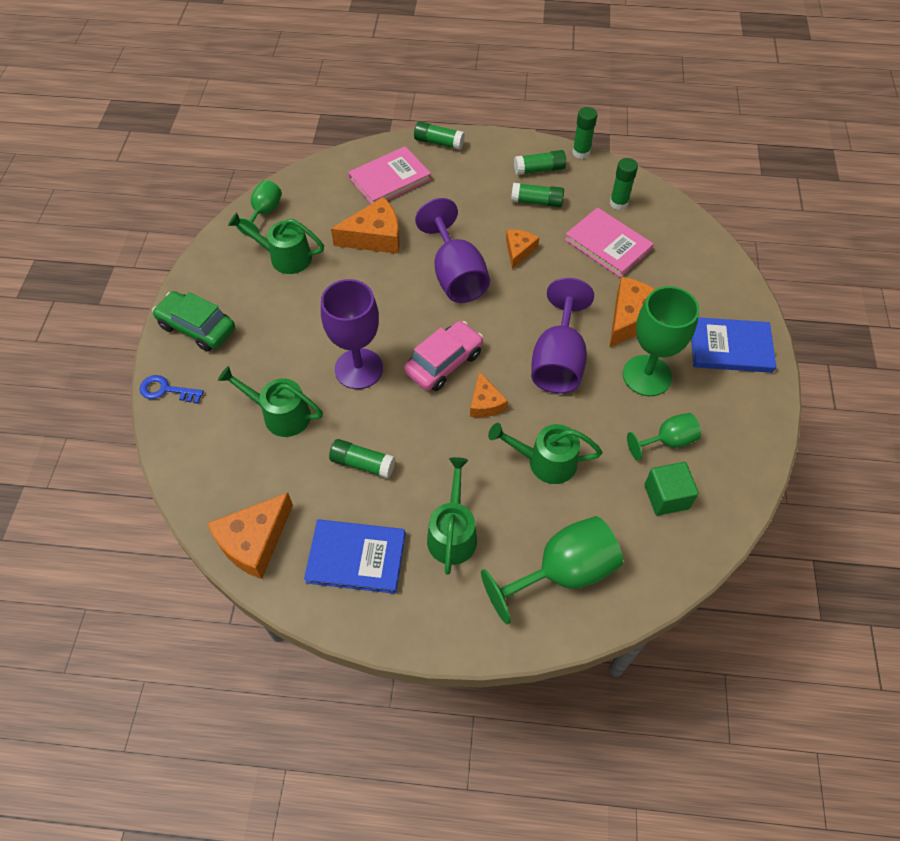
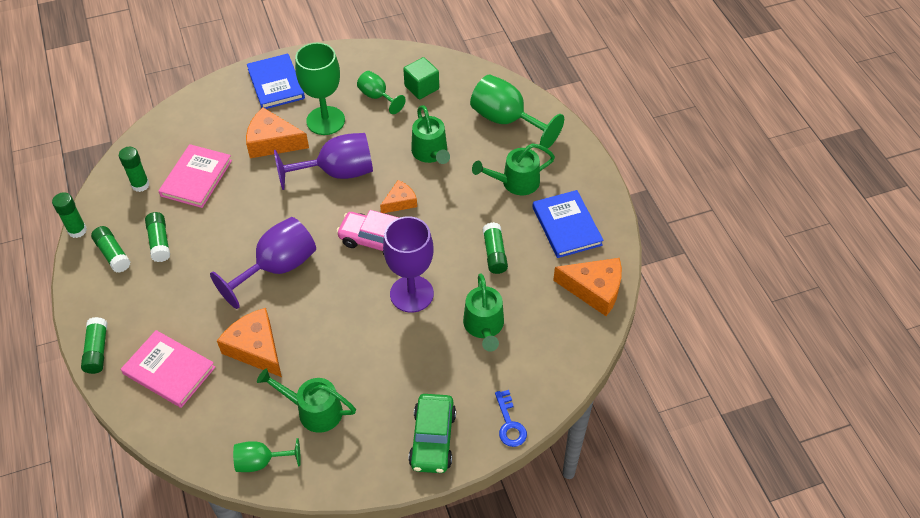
camera: 115 degrees left, 5 degrees down
(285, 257) = (314, 411): green watering can -> green watering can turned 120 degrees clockwise
(519, 250) = (228, 234): orange cheese -> none

